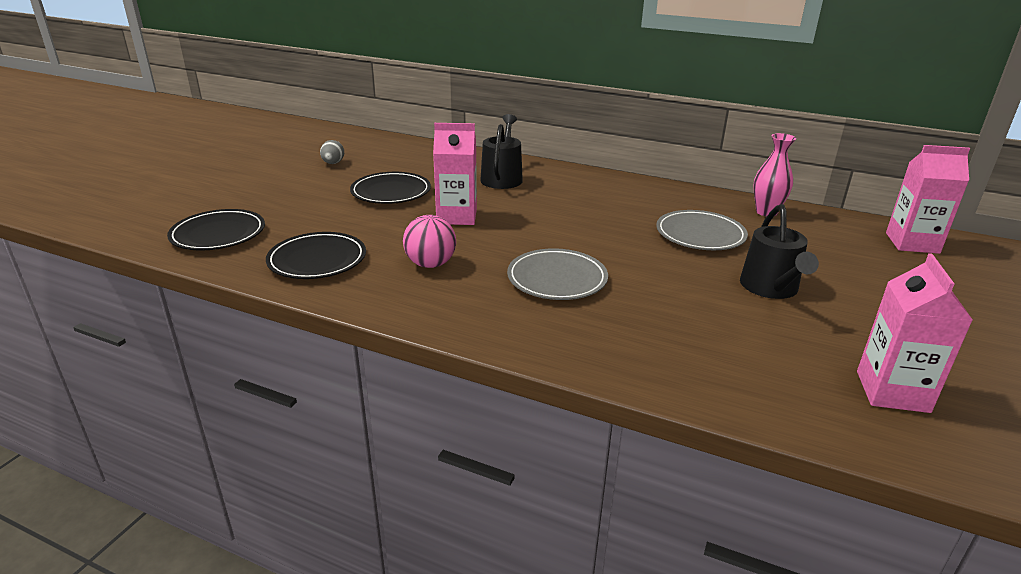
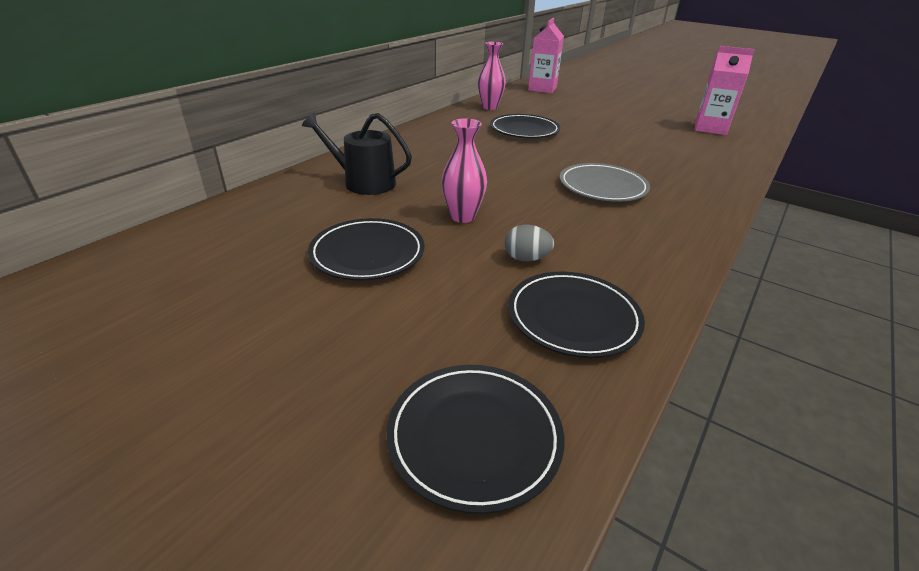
camera: 80 degrees left, 5 degrees up
(333, 163) = (203, 302): grey egg -> grey egg (526, 258)
(430, 264) = (579, 240): pink ball -> none
(457, 216) = (462, 217): pink carton -> pink vase
(700, 235) = (524, 130): grey plate -> black plate
(771, 288) = (605, 128): black watering can -> none

